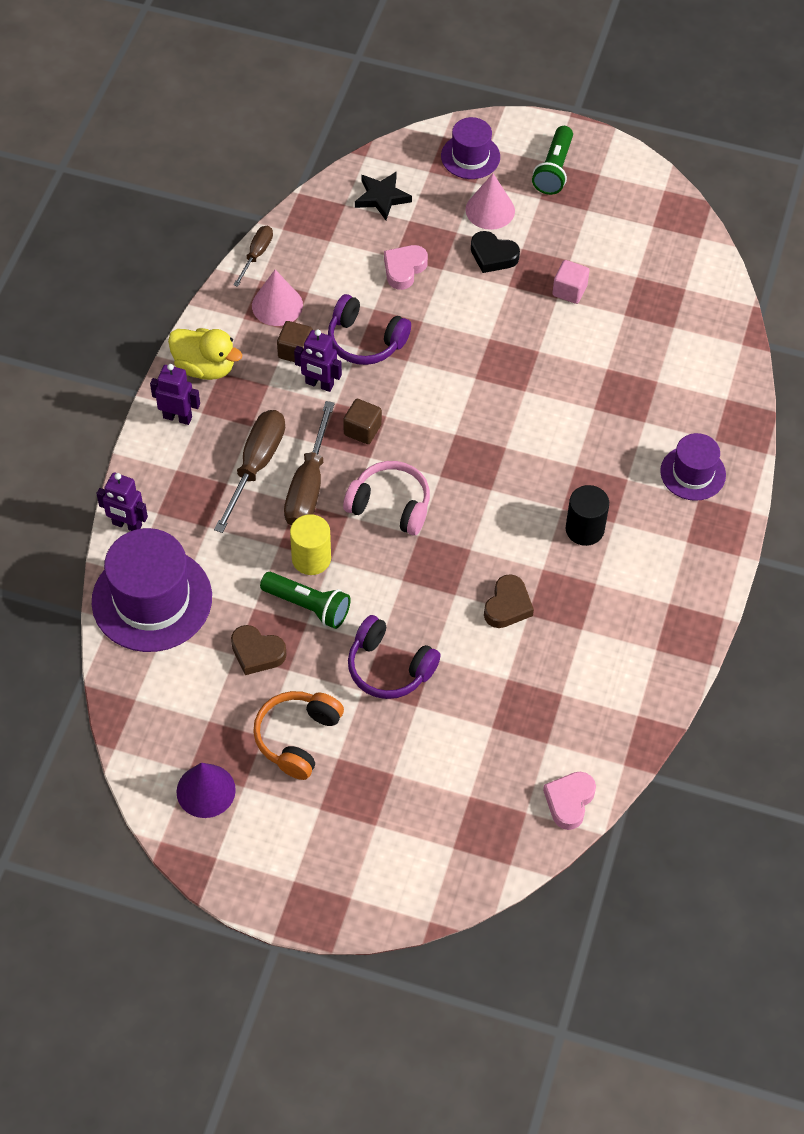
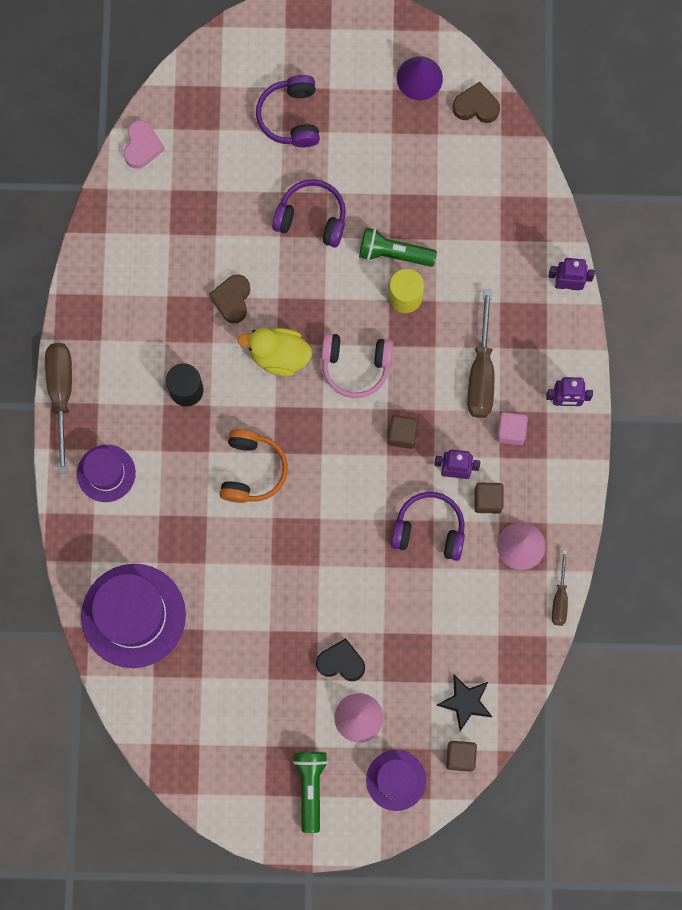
camera: 165 degrees right, 20 degrees up
(152, 599) = (521, 223): purple hat -> purple hat (133, 615)
(205, 367) = (561, 459): yellow duck -> yellow duck (279, 356)
(257, 653) = (420, 201): brown heart -> brown heart (476, 106)
(297, 738) = (364, 139): orange headphones -> orange headphones (252, 470)
(308, 486) = (430, 365): brown screwdriver -> brown screwdriver (61, 394)
(377, 787) = (291, 117): none -> purple headphones
(402, 159) = (460, 756): none -> brown cube
(404, 269) = (419, 621): pink heart -> none
(569, 290) = (260, 642): pink cube -> pink cube (511, 431)

